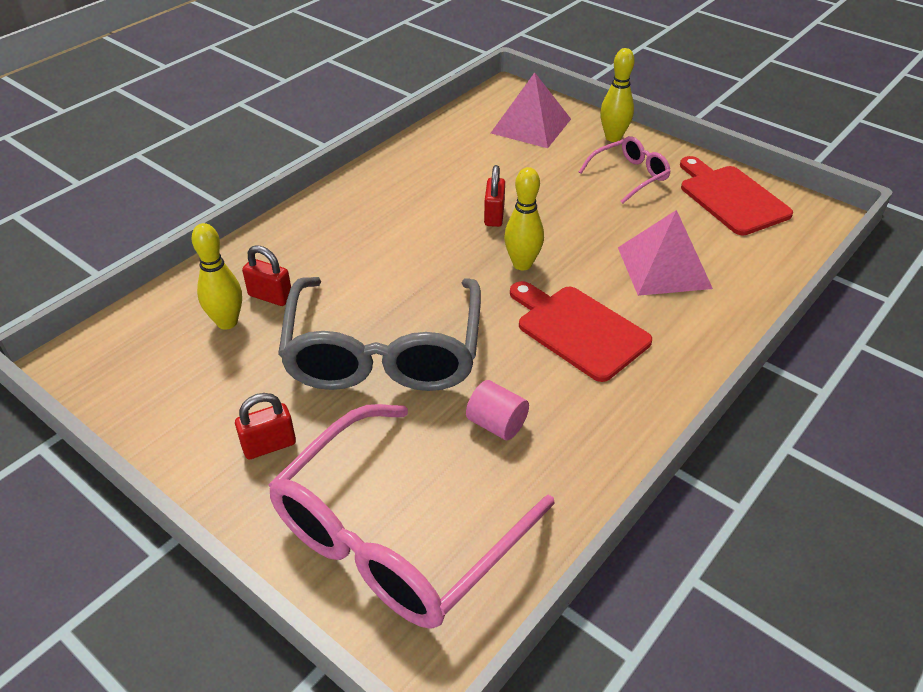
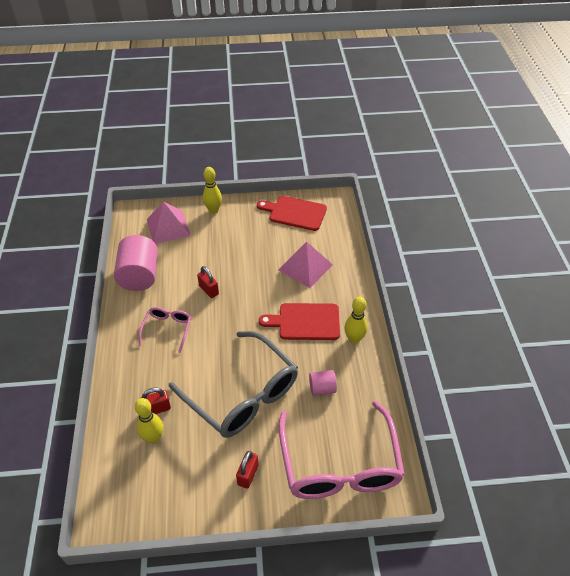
camera: 45 degrees left, 5 degrees up
(432, 155) = (139, 276): none -> pink cylinder
(522, 264) = (249, 307): yellow bowling pin -> yellow bowling pin (354, 339)
(629, 176) = (243, 228): pink glasses -> pink glasses (167, 329)

